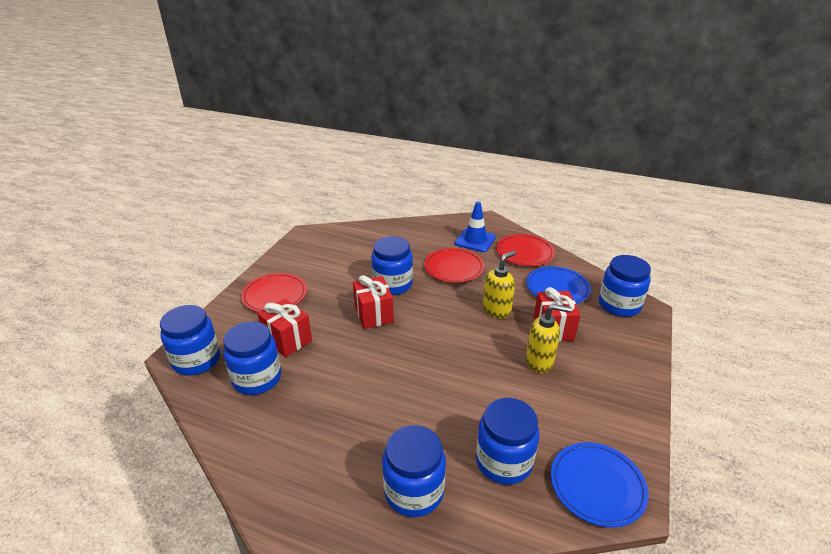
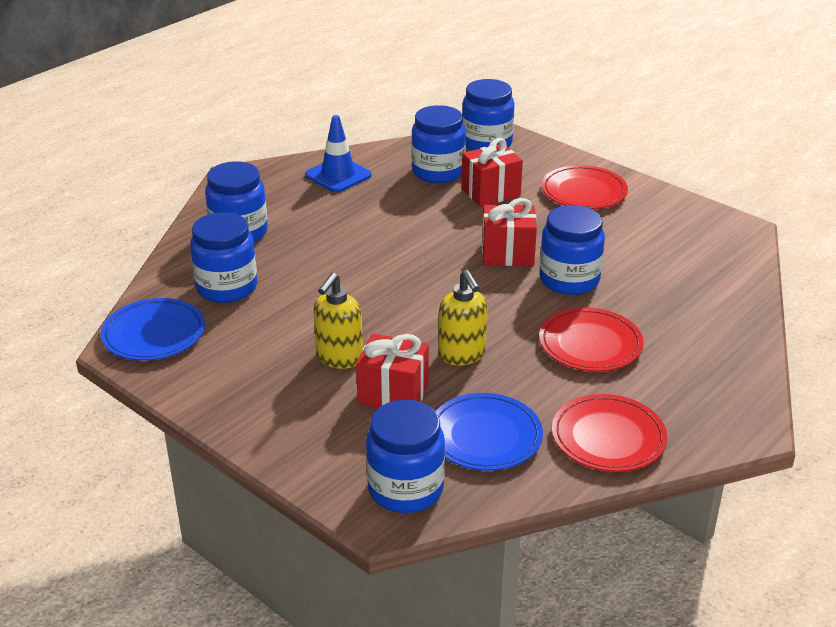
camera: 110 degrees right, 0 degrees up
(475, 240) = (671, 391): blue traffic cone -> blue traffic cone (338, 175)

